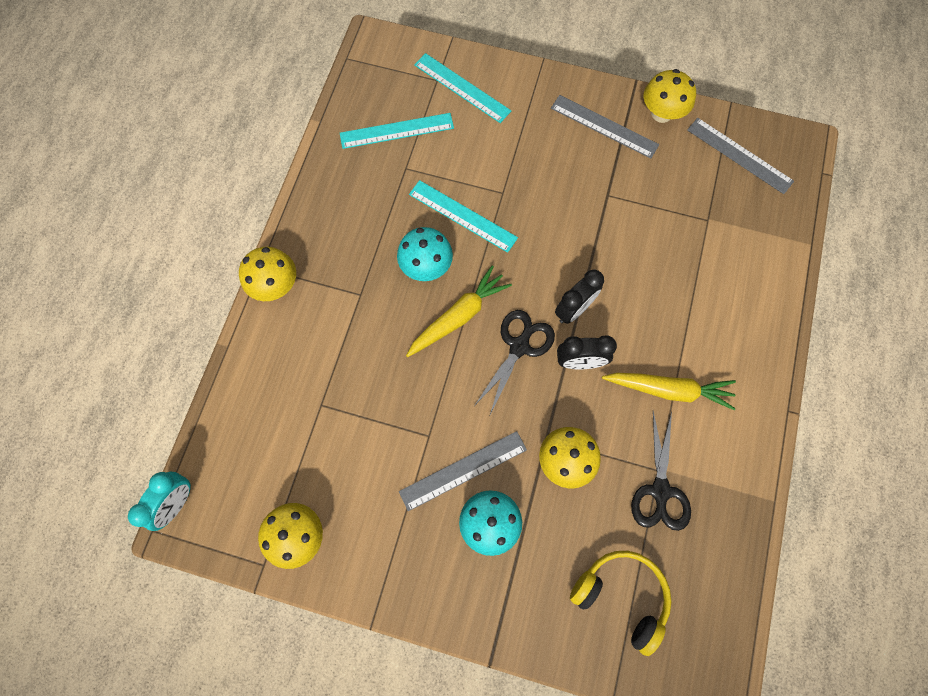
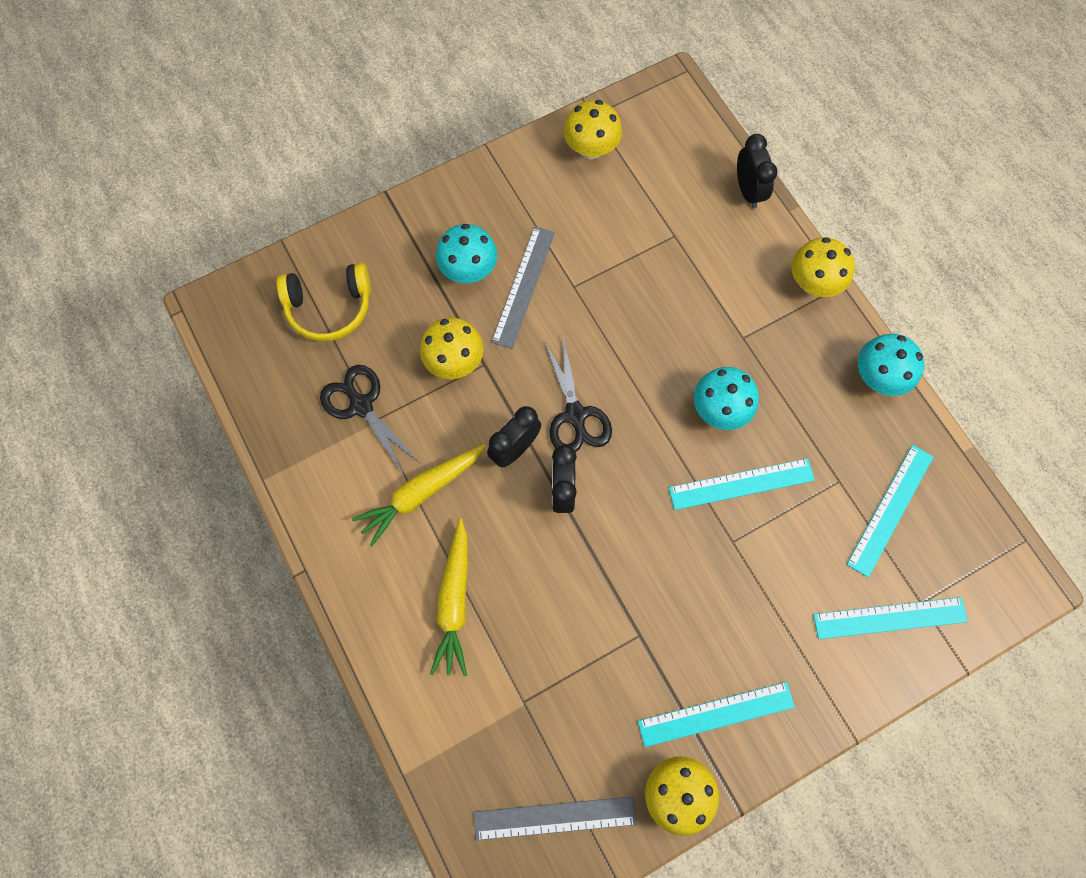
camera: 135 degrees right, 0 degrees up
(177, 503) = (692, 96): turquoise clock -> none
(234, 387) = (748, 191): none -> black clock
(312, 198) = (878, 377): none -> turquoise mushroom
(459, 316) = (648, 393): yellow carrot -> yellow carrot (454, 601)
(604, 126) = (716, 713): grey ruler -> turquoise ruler

